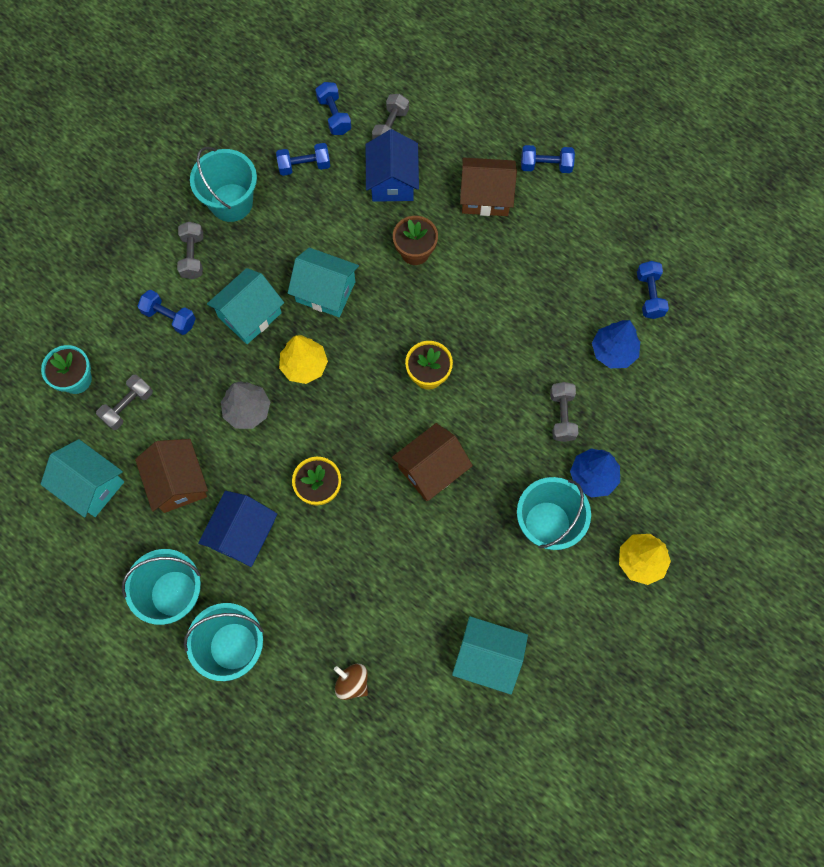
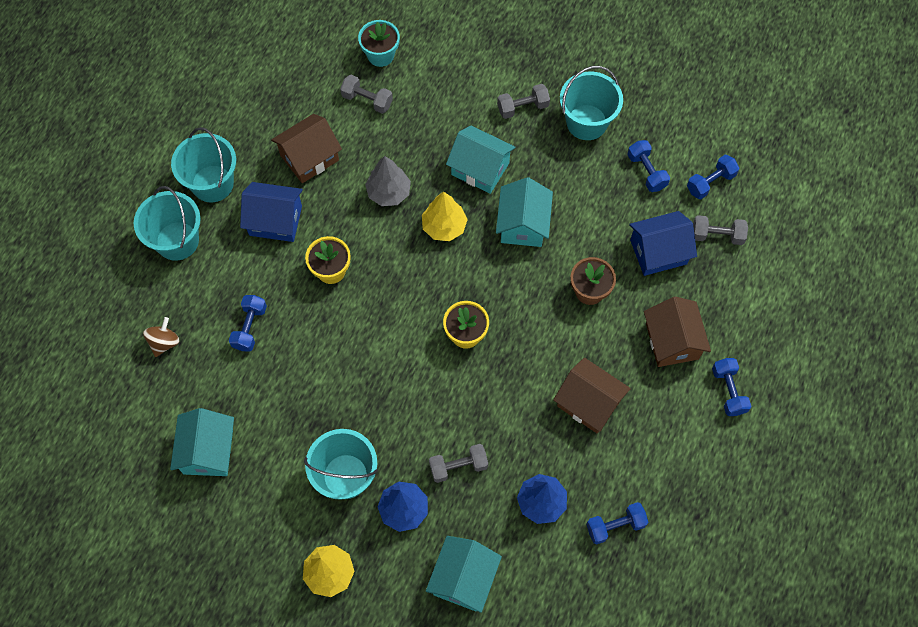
camera: 75 degrees right, 5 degrees down
(91, 485) = (291, 94): turquoise house -> turquoise house (463, 578)
(169, 317) = (458, 107): blue dumbbell -> blue dumbbell (250, 327)
(431, 469) = (373, 360): brown house -> brown house (588, 403)

